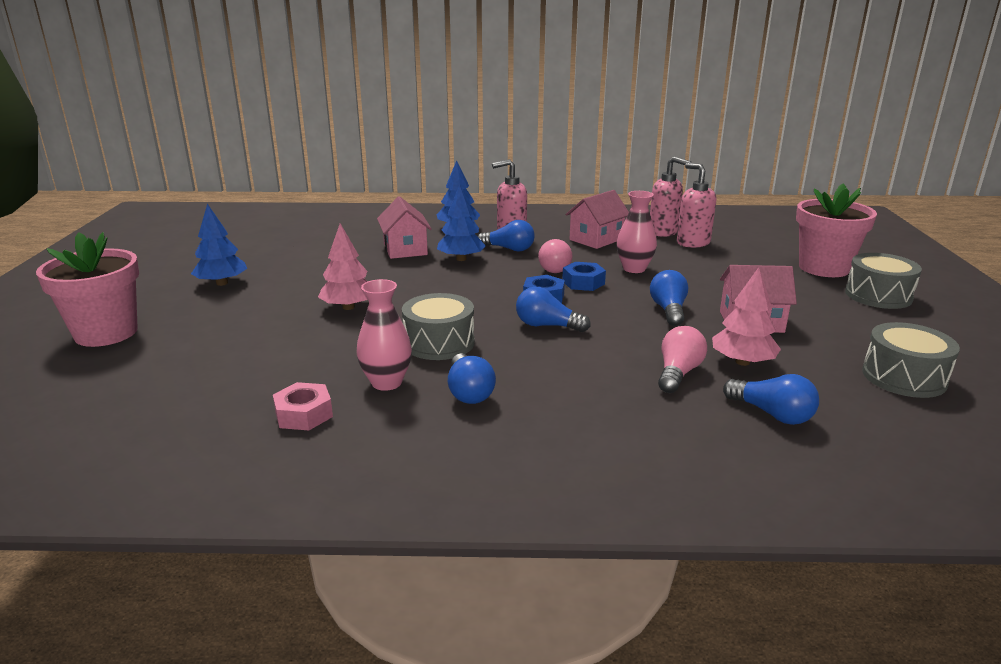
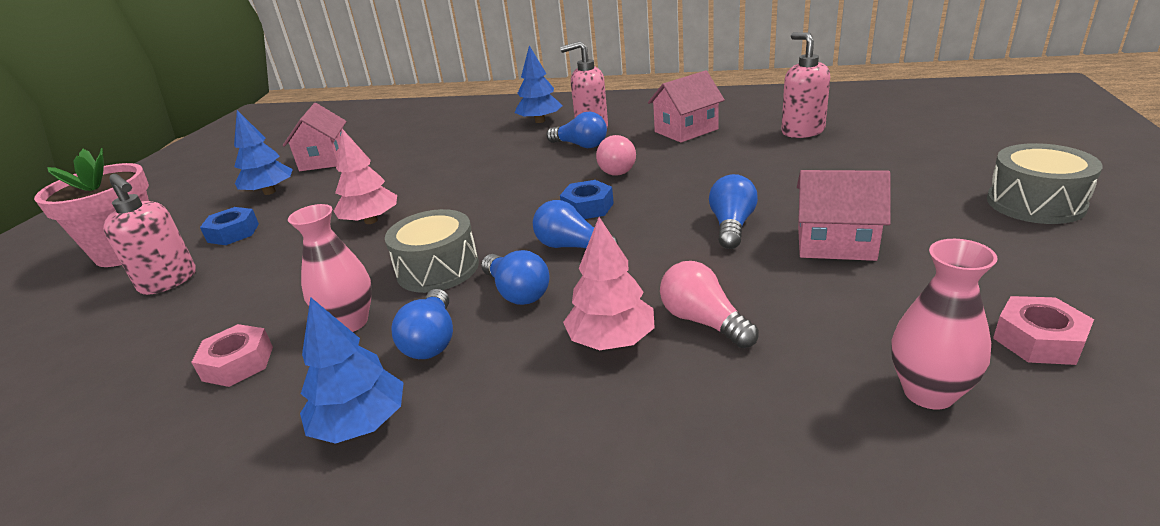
camera: 15 degrees right, 5 degrees up
(405, 249) = (470, 149): pink house -> pink house (325, 160)
(461, 259) = (522, 159): blue tree -> blue tree (361, 424)
(583, 282) = (644, 187): blue nut -> blue nut (233, 233)
(634, 269) = (714, 168): pink vase -> pink vase (928, 392)
(663, 232) = (771, 118): pink soap dispenser -> pink soap dispenser (169, 281)
(678, 373) = (703, 321): pink light bulb -> pink light bulb turned 75 degrees counterclockwise
(742, 362) = (799, 306): pink tree -> pink tree (611, 340)
(772, 414) = (809, 396): blue light bulb -> blue light bulb (517, 292)
(823, 268) = (966, 163): pink flower pot -> none
(903, 377) = (1038, 340): grey drum -> pink nut

